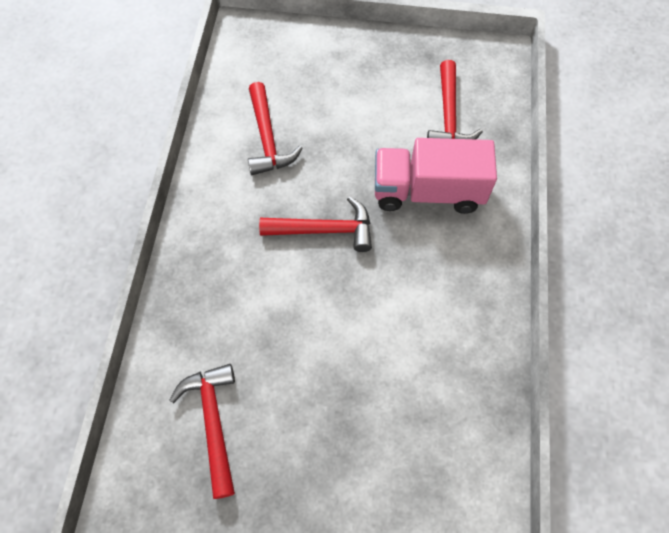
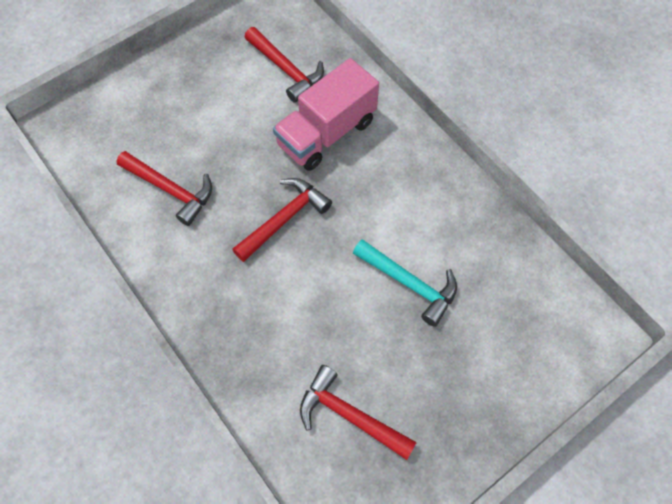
camera: 45 degrees left, 0 degrees up
(365, 368) = (409, 284): none -> turquoise hammer

